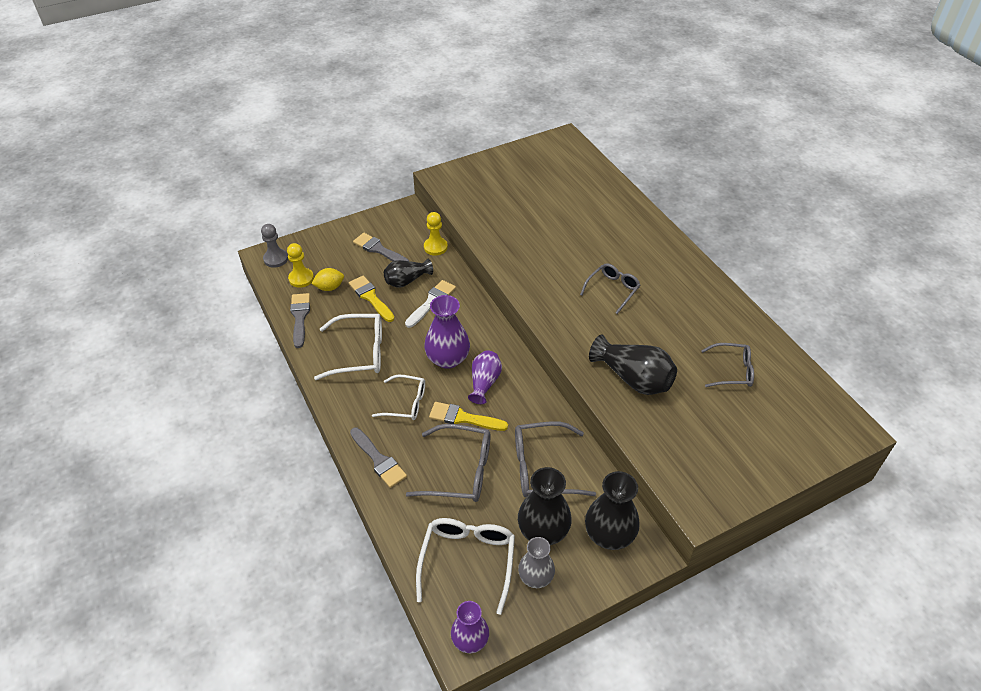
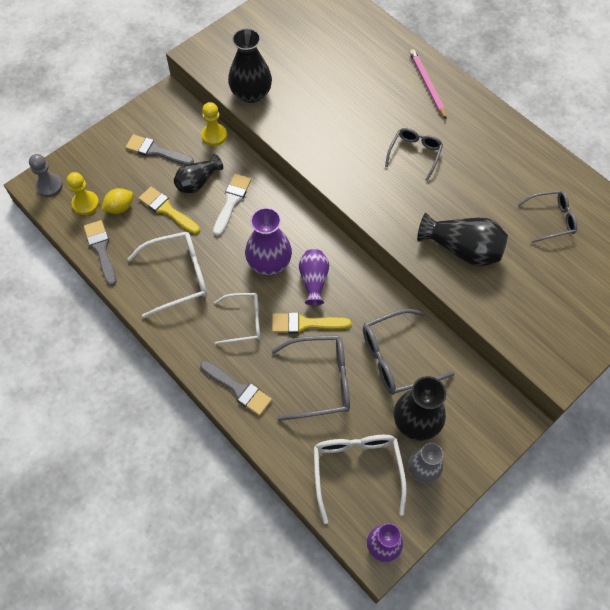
camera: 15 degrees left, 15 degrees up
(609, 534) = (477, 410): black vase -> black vase (251, 93)
(643, 237) = (427, 85): none -> pink pencil

